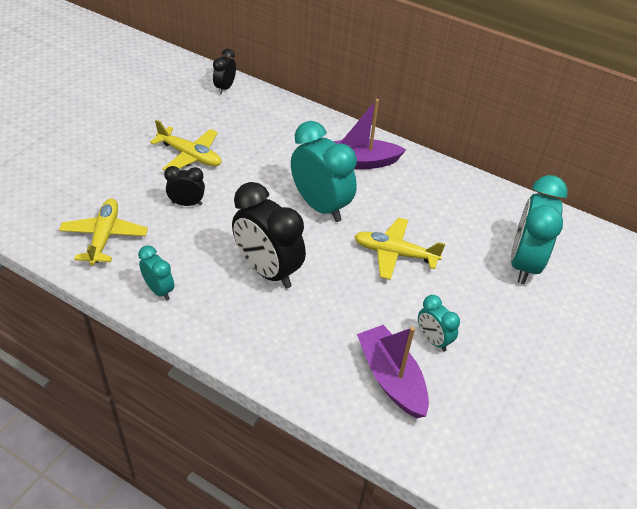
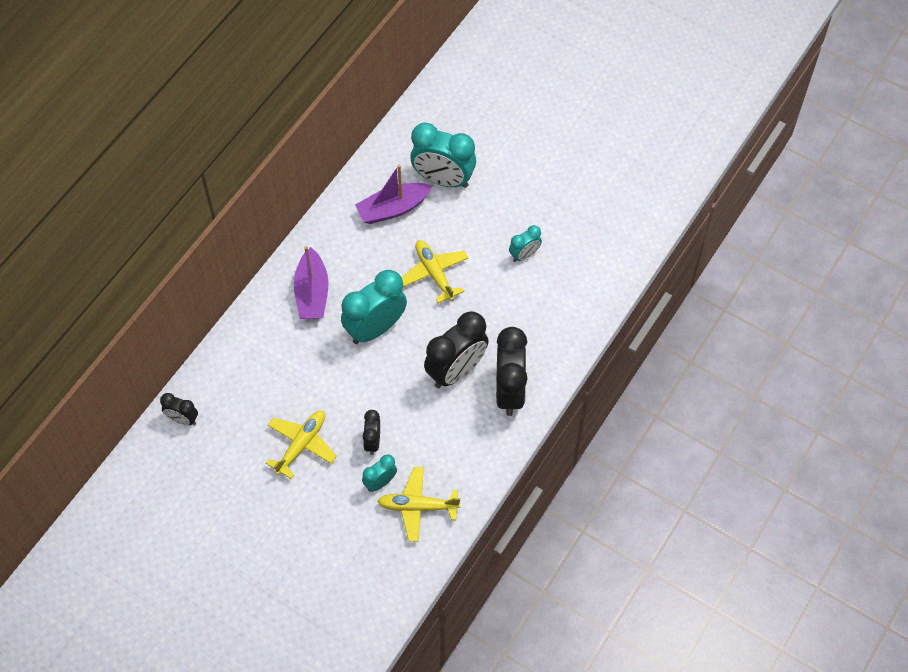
camera: 85 degrees left, 15 degrees up
(159, 290) = (480, 453): turquoise clock -> turquoise clock (380, 482)
(238, 319) = (509, 391): none -> black clock
(391, 378) = (561, 286): purple boat -> purple boat (393, 209)
(394, 254) = (434, 273): yellow plane -> yellow plane turned 135 degrees clockwise

